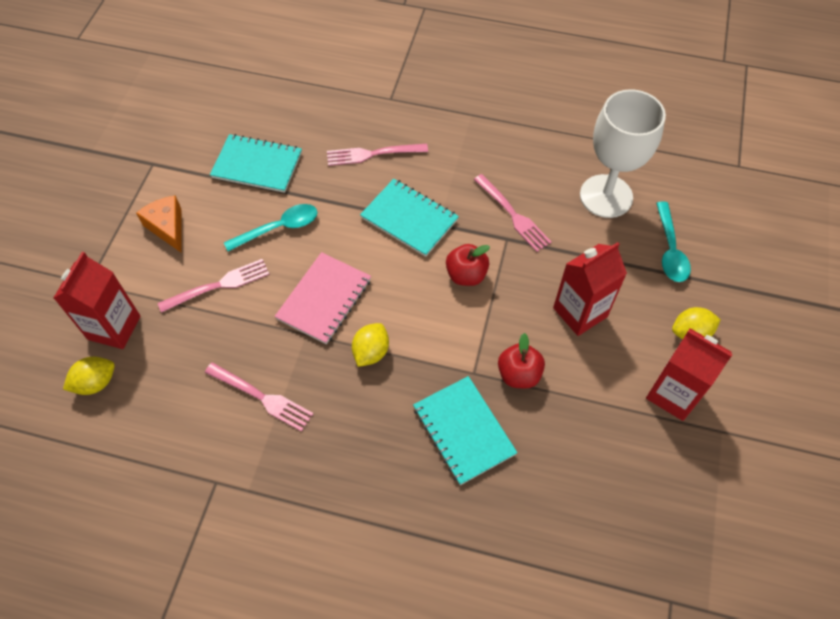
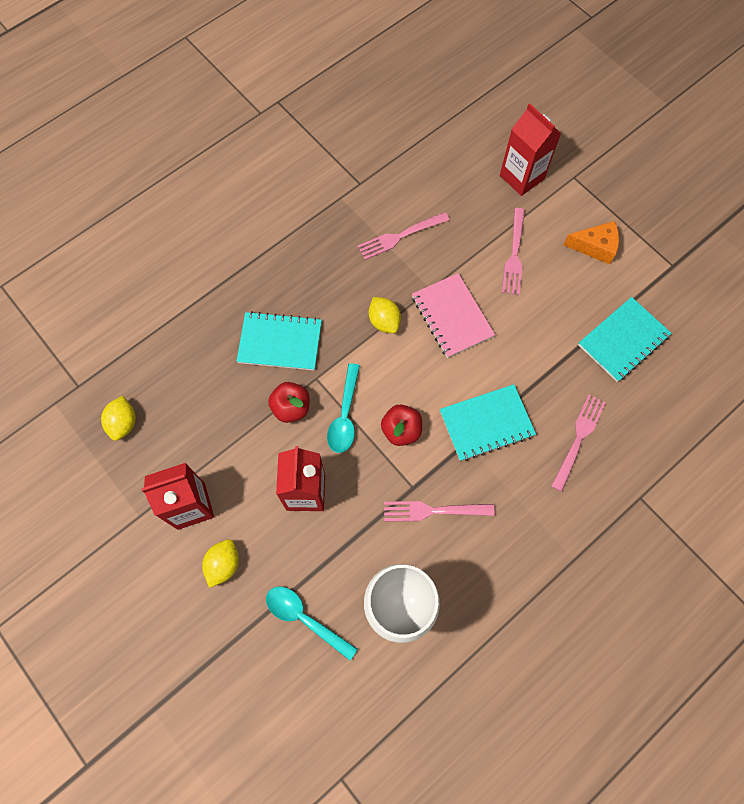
camera: 125 degrees right, 10 degrees up
(96, 383) = (483, 150): yellow lemon -> yellow lemon (123, 423)
(278, 228) = (542, 321): turquoise spoon -> turquoise spoon (345, 415)

